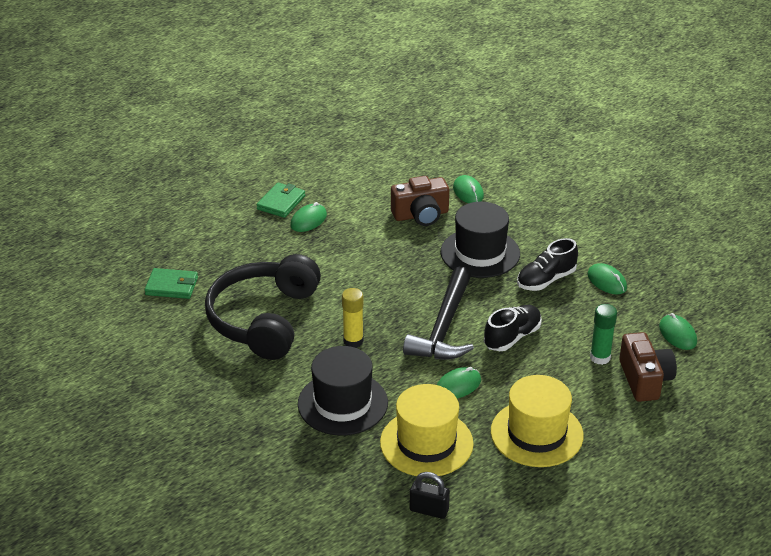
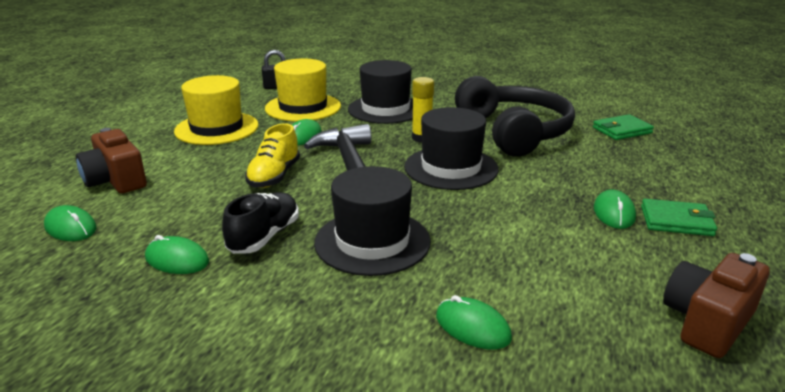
camera: 150 degrees right, 10 degrees down
(281, 202) = (676, 221): green wallet -> green wallet turned 75 degrees counterclockwise
(367, 296) = (451, 168): none -> black hat
(421, 215) = (498, 264): brown camera -> brown camera (707, 322)
(512, 337) = (274, 176): black shoe -> yellow shoe
(600, 357) = (170, 184): green glue stick -> none

